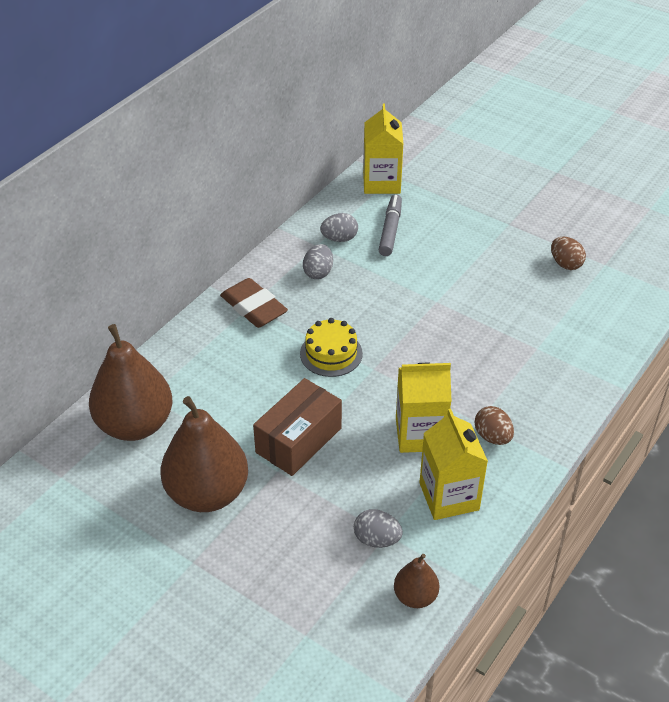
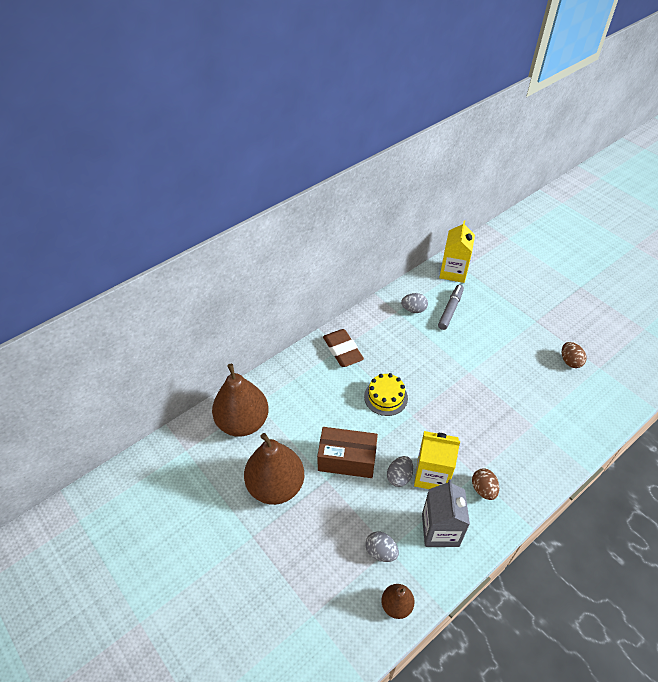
camera: 15 degrees right, 5 degrees up
(299, 440) = (347, 459): brown box -> brown box turned 45 degrees clockwise
(318, 272) = (393, 332): grey egg -> grey egg (399, 477)
(449, 496) = (440, 530): yellow carton -> grey carton

